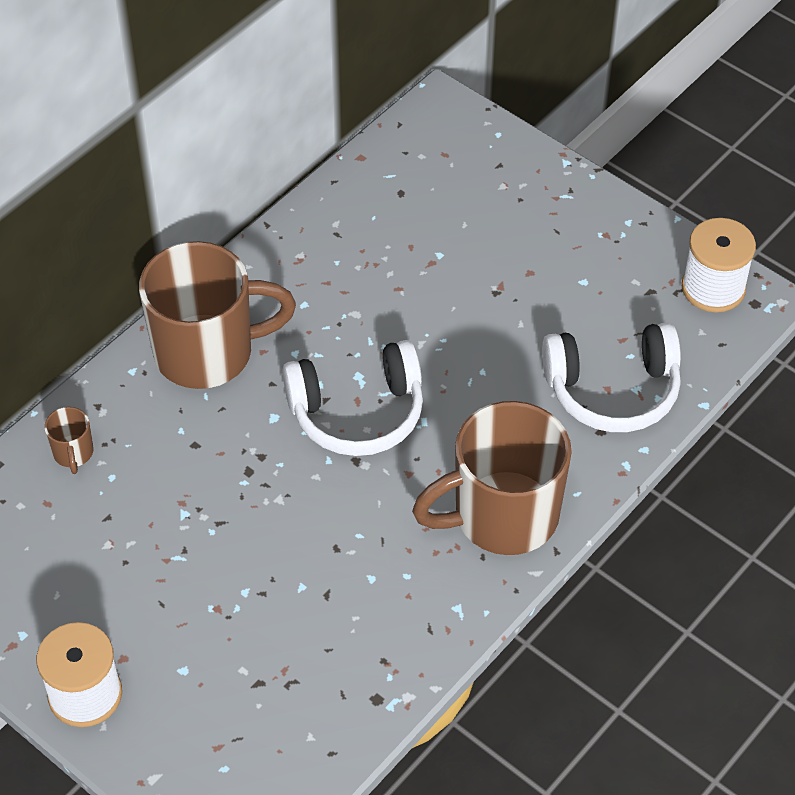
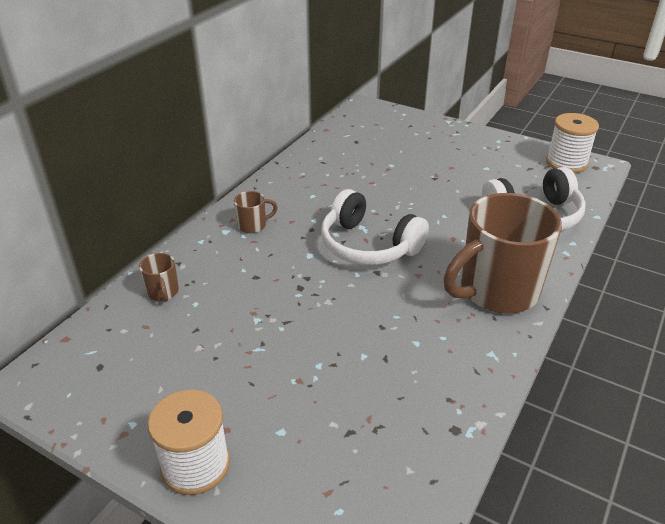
camera: 10 degrees left, 15 degrees down
(207, 352) = (253, 225): brown mug -> brown mug, size x0.41
(357, 412) = (368, 245): white headphones -> white headphones turned 60 degrees clockwise

